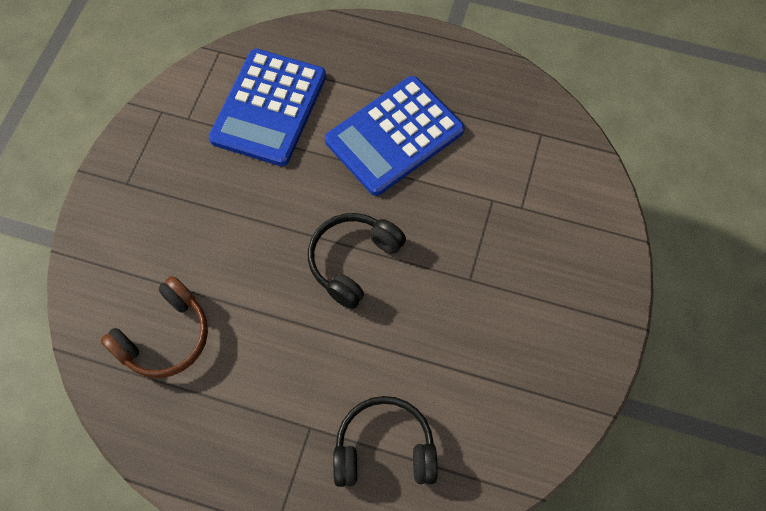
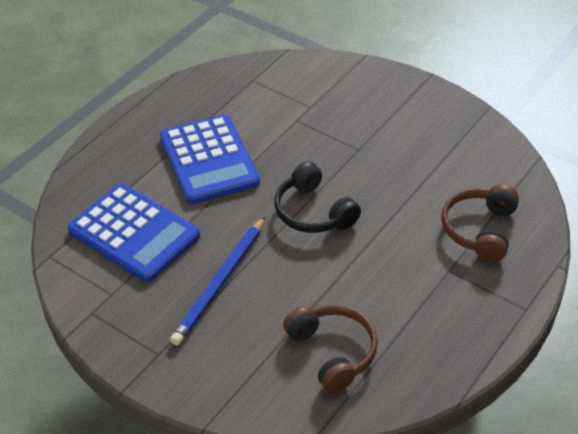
camera: 70 degrees left, 20 degrees down
(227, 205) = (220, 283): none -> blue pencil
(384, 448) = (479, 230): black headphones -> brown headphones

